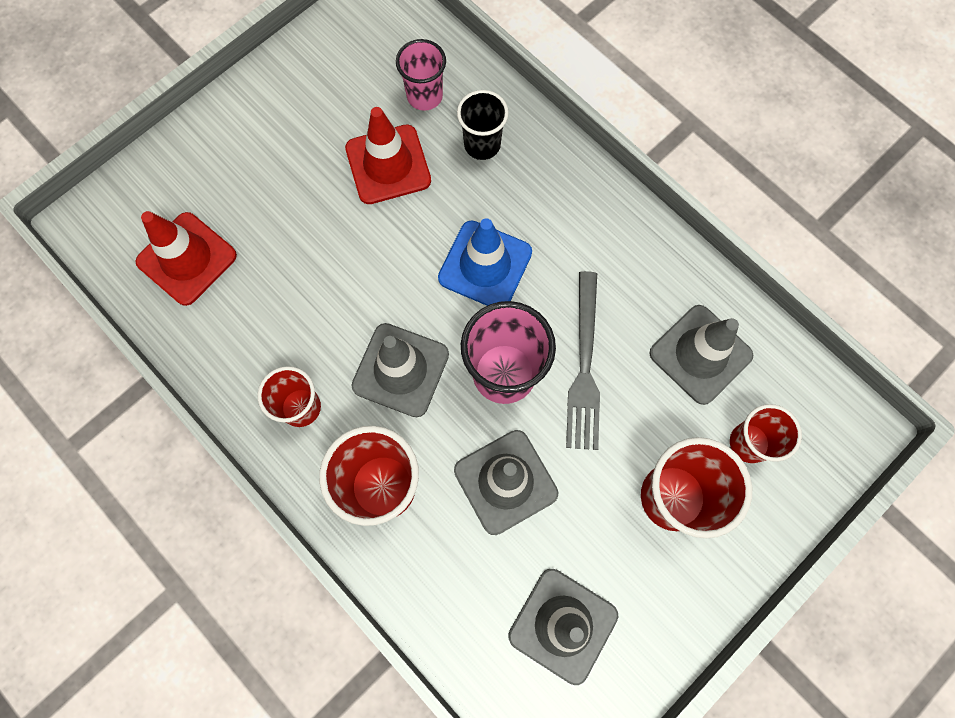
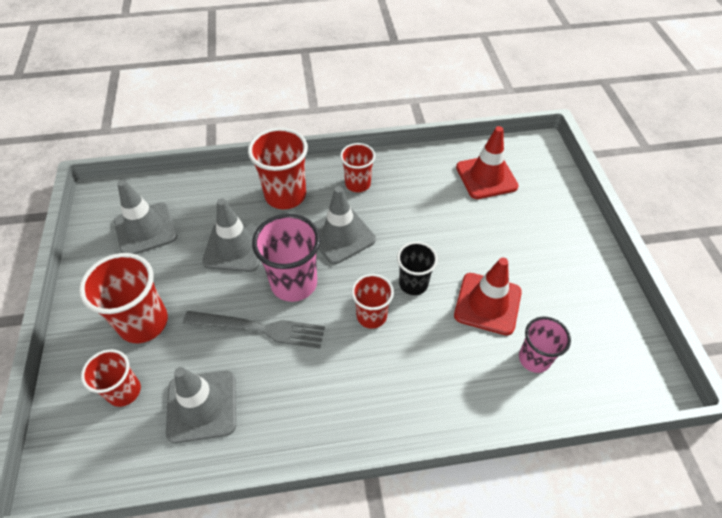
camera: 125 degrees right, 20 degrees down
(482, 144) = (467, 371): black cup -> black cup (413, 284)
(485, 265) = (371, 316): blue traffic cone -> red cup
(584, 366) = (259, 328): grey fork -> grey fork turned 150 degrees clockwise

